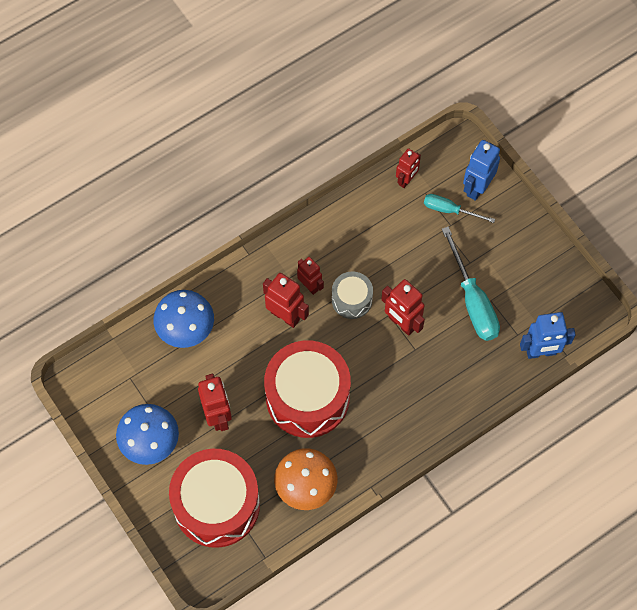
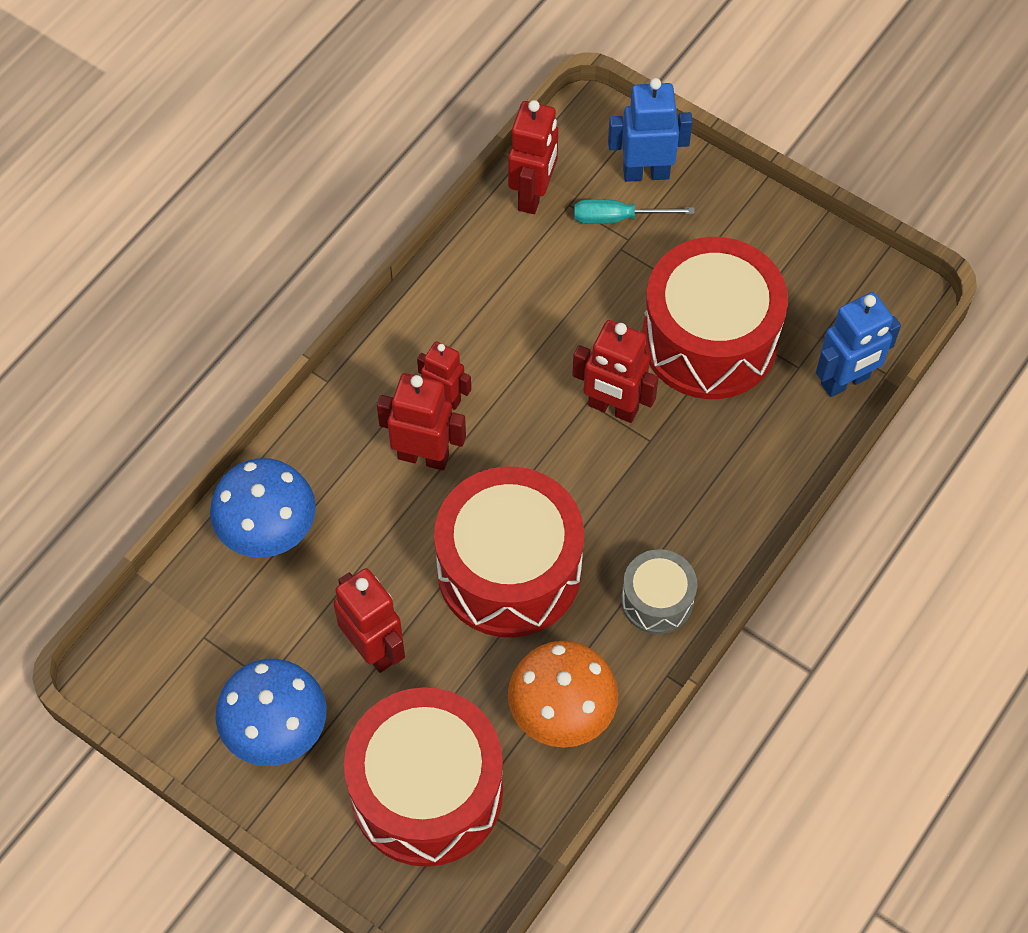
camera: 20 degrees left, 5 degrees down
(352, 300) = (520, 398): grey drum -> grey drum (657, 600)
(406, 180) = (533, 195): red robot -> red robot, size x1.51
(473, 301) = (709, 339): turquoise screwdriver -> red drum
(477, 187) = (646, 173): blue robot -> blue robot turned 75 degrees clockwise

